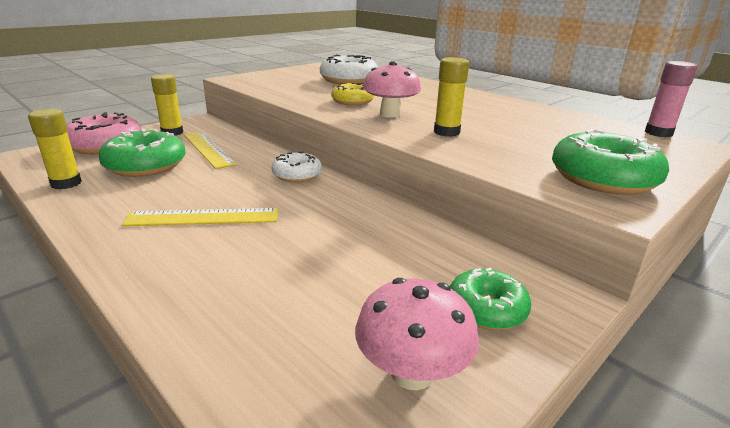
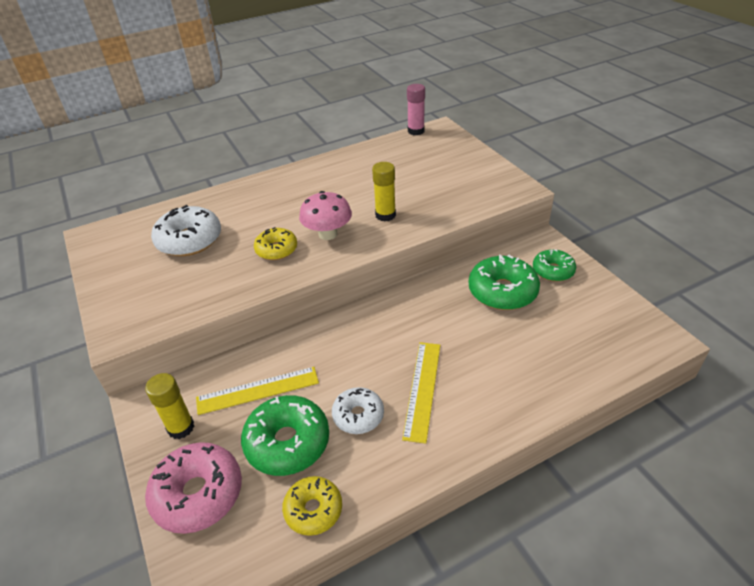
camera: 70 degrees left, 15 degrees up
(66, 183) = (313, 510): yellow glue stick -> yellow donut
(297, 175) = (355, 326): white donut -> white donut (358, 415)
(412, 373) = (598, 308): pink mushroom -> none
(603, 179) = (485, 179): green donut -> green donut (502, 291)

